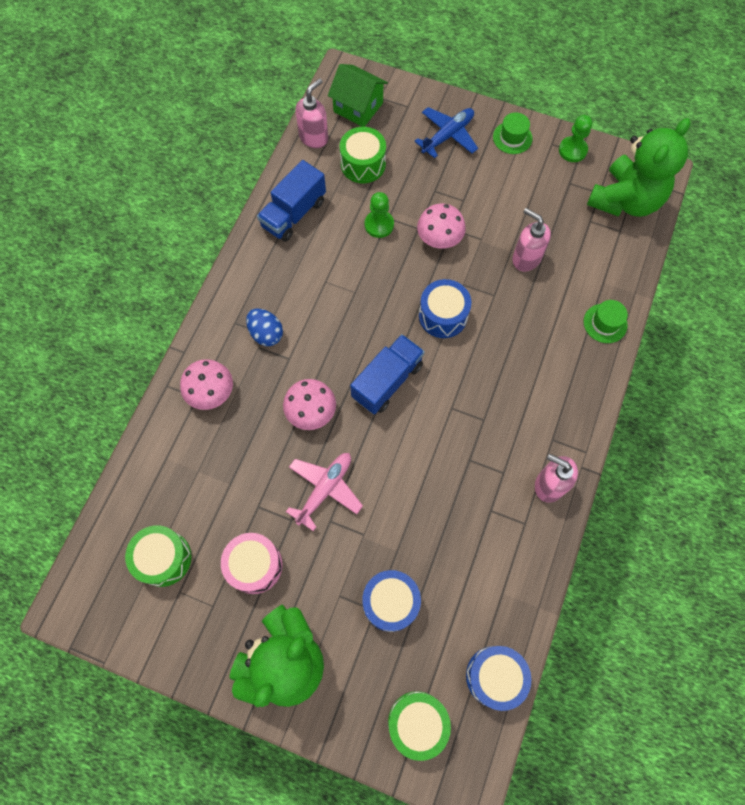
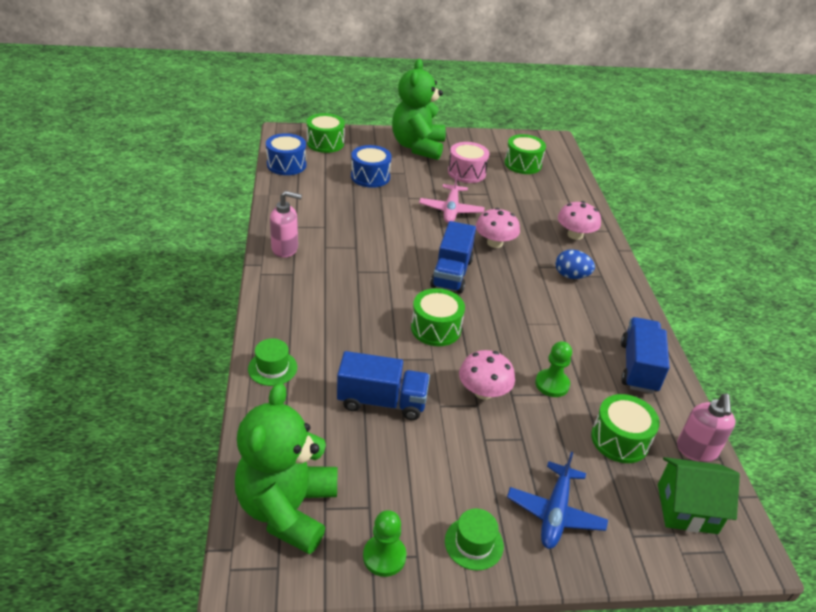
camera: 150 degrees right, 30 degrees down
(443, 316) = (436, 328): blue drum -> green drum
(526, 258) = (382, 401): pink soap dispenser -> blue truck

